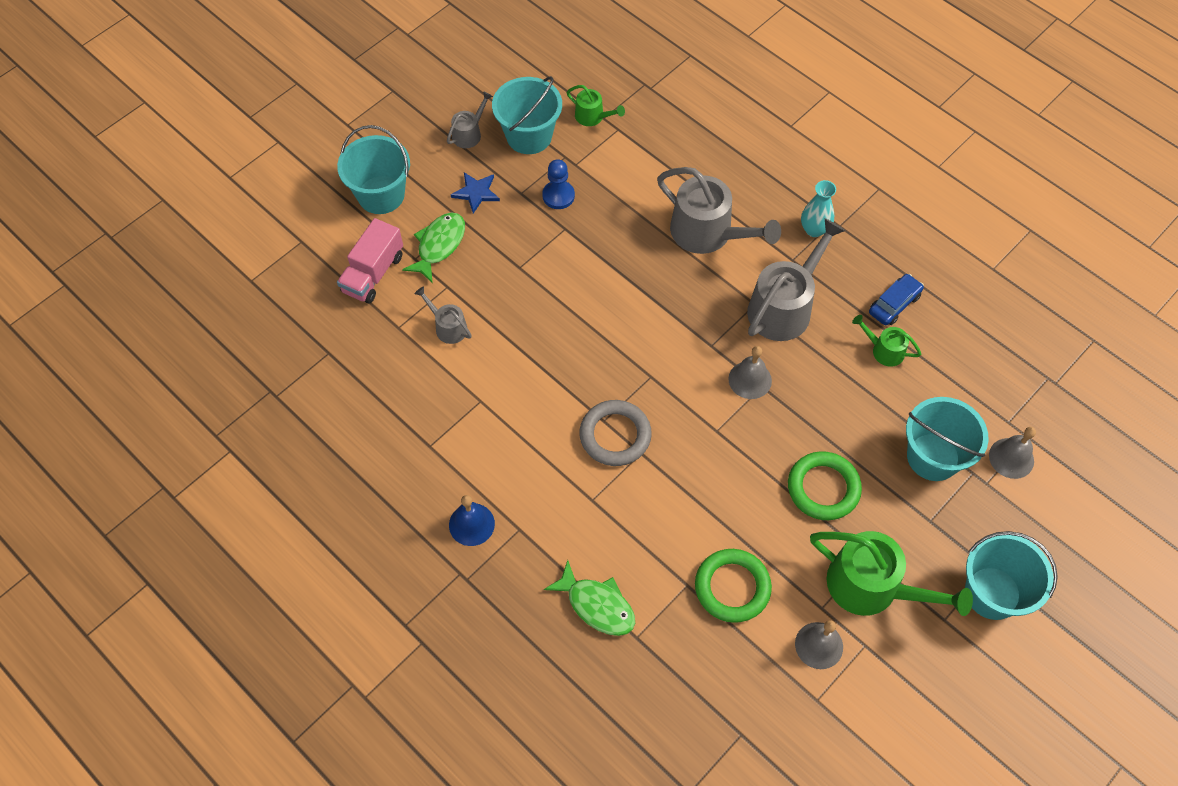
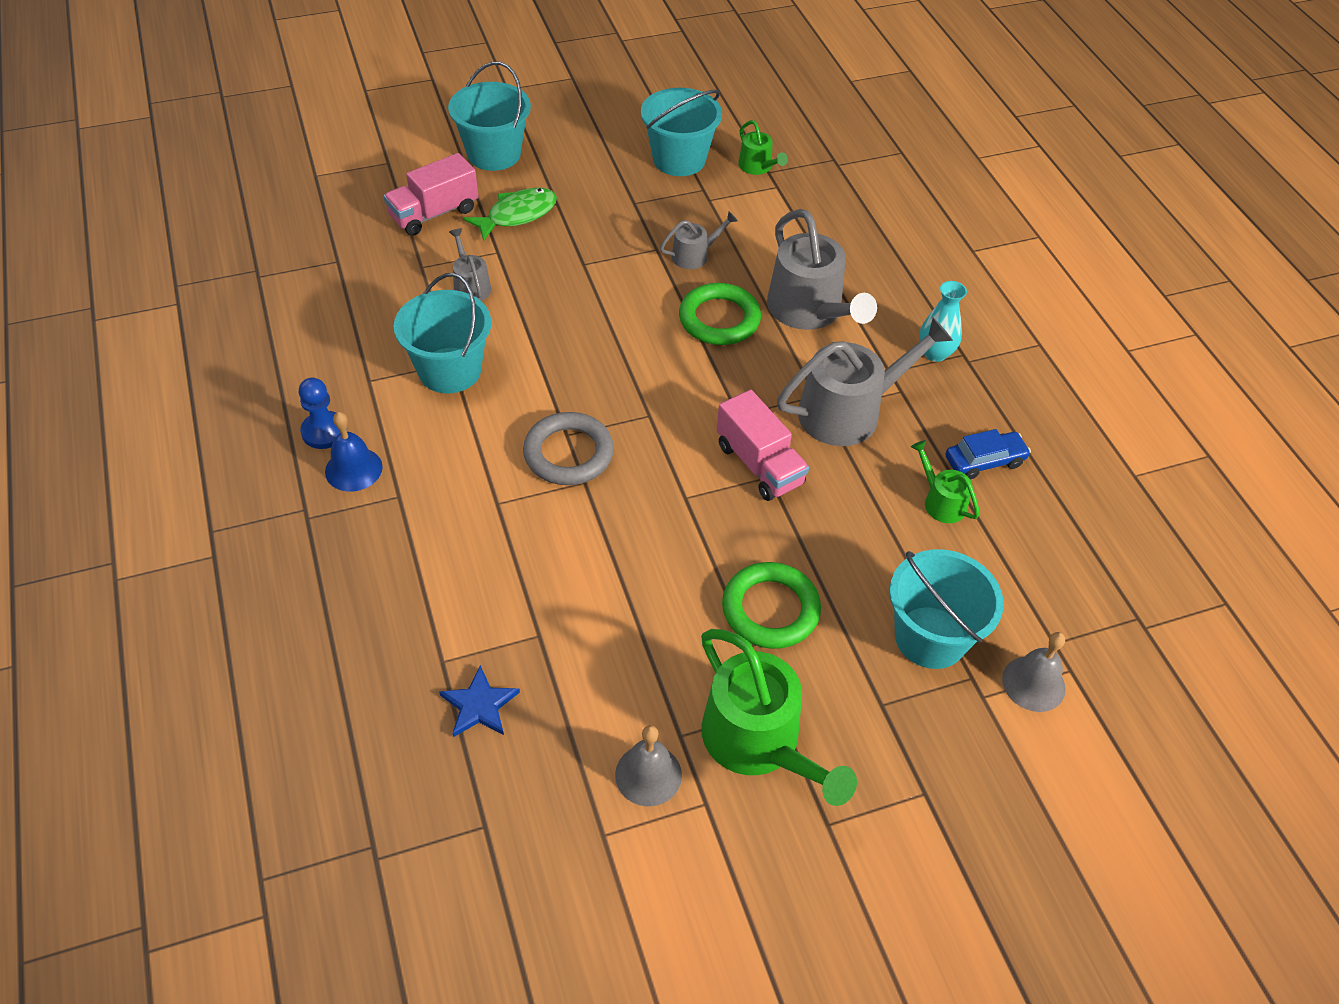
camera: 25 degrees right, 10 degrees down
(469, 134) = (619, 136): grey watering can -> grey watering can (694, 255)
(476, 193) = (589, 186): blue star -> blue star (479, 705)
(558, 196) = (671, 219): blue pawn -> blue pawn (324, 431)
(597, 605) = (423, 608): green fish -> none
(732, 587) = (589, 662): green ring -> green ring (719, 319)
(750, 379) = (759, 464): grey bell -> pink truck
(992, 593) = (911, 824): turquoise bucket -> turquoise bucket (450, 370)

